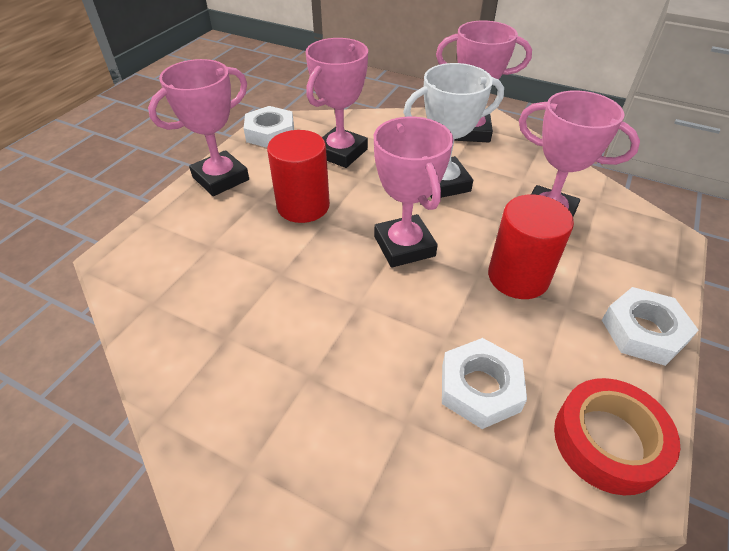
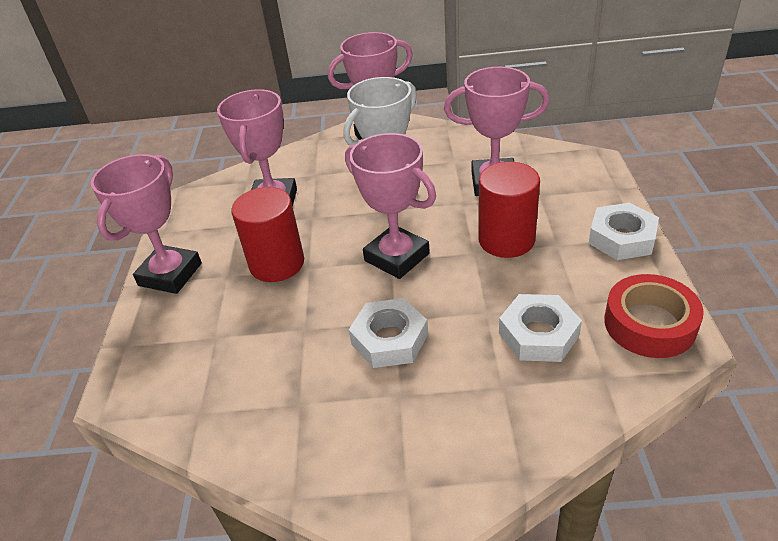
camera: 25 degrees left, 5 degrees down
(270, 133) = (186, 212): white nut -> white nut (389, 339)

